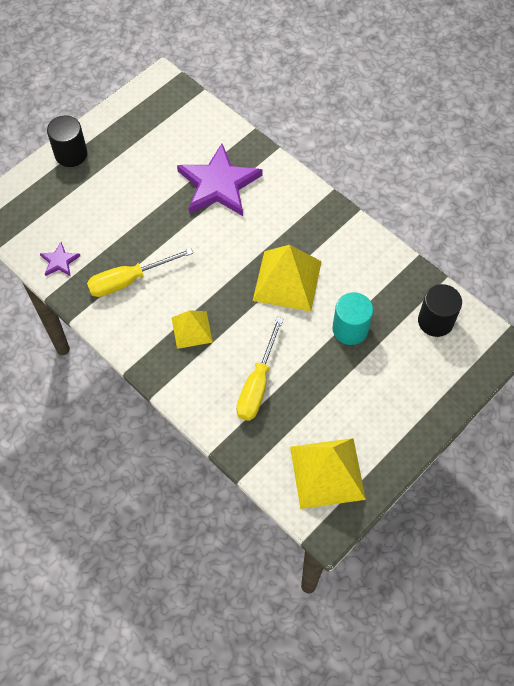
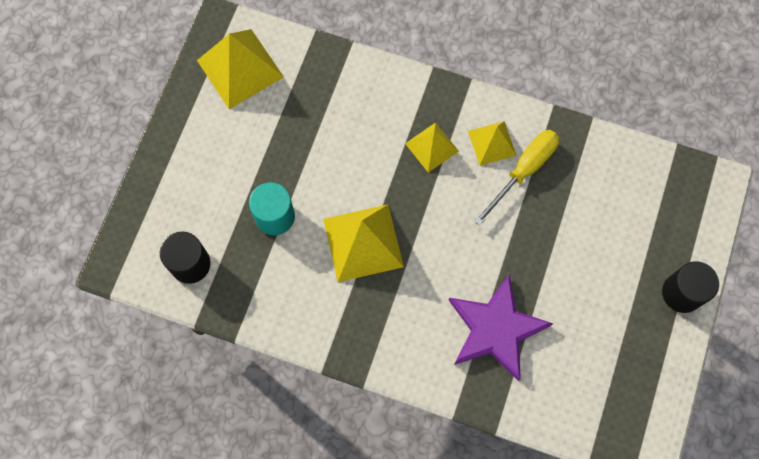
camera: 155 degrees right, 10 degrees up
(59, 261) = (605, 160): purple star -> none
(140, 312) = (492, 143): none -> yellow pyramid
(257, 384) = (341, 121): yellow screwdriver -> none

